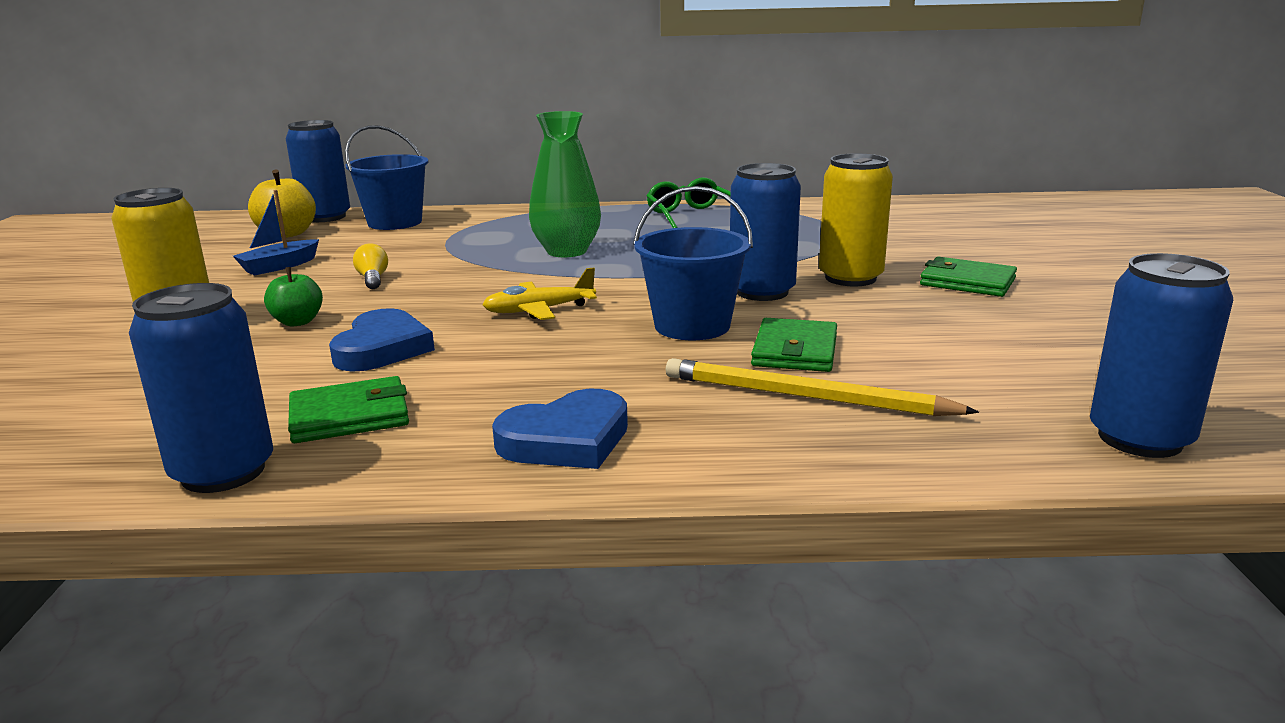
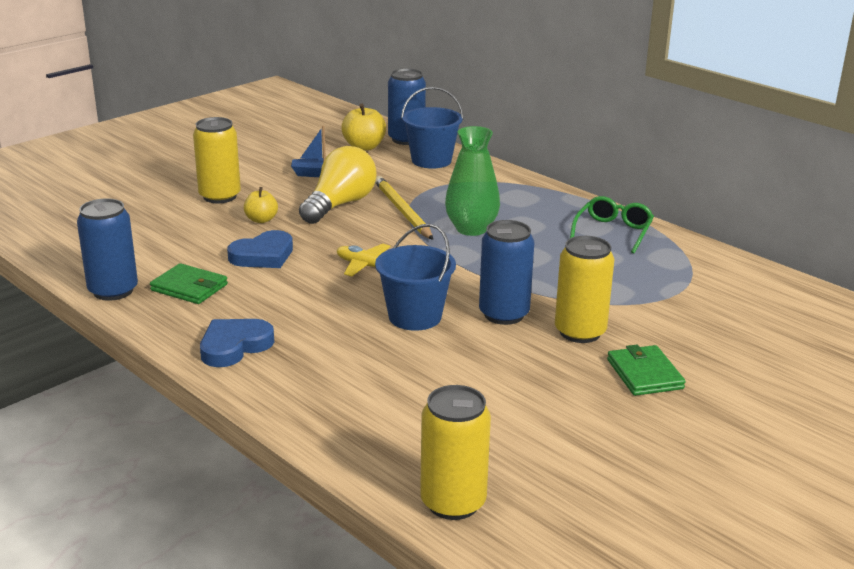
camera: 45 degrees right, 5 degrees up
(297, 322) = (261, 220): green apple -> yellow apple
(373, 279) = (339, 205): yellow light bulb -> yellow light bulb, size x2.40
(566, 440) = (234, 346): blue heart -> blue heart turned 120 degrees clockwise
(795, 351) = (425, 360): green wallet -> none
(805, 397) = (367, 386): yellow pencil -> yellow pencil (402, 211)
(1140, 439) = (453, 502): blue can -> yellow can

